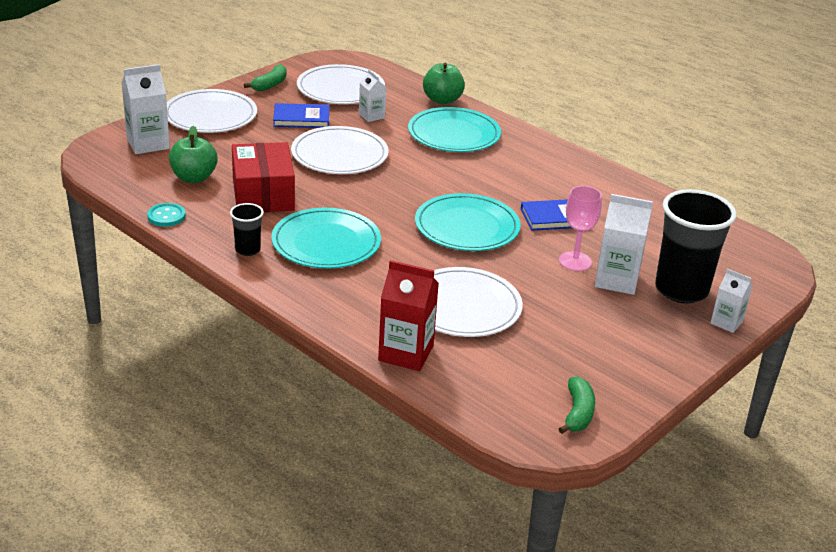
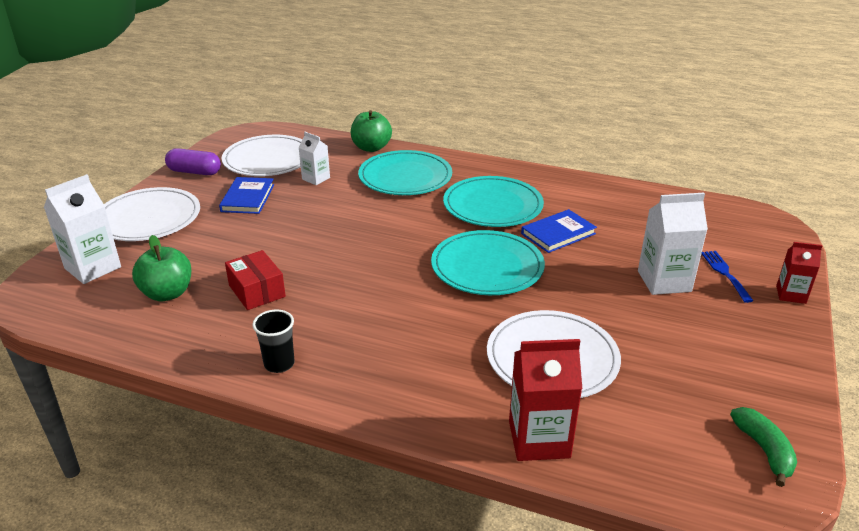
camera: 20 degrees left, 0 degrees up
(166, 216) = (159, 350): turquoise button -> none
(263, 194) = (257, 291): red box -> red box, size x0.63
(270, 85) = (194, 172): green banana -> purple capsule
(301, 118) = (247, 198): blue book -> blue book turned 60 degrees counterclockwise
(326, 242) = (360, 328): turquoise plate -> turquoise plate (492, 205)
(339, 155) = (310, 225): white plate -> none
(575, 261) = (612, 273): pink goblet -> none
(681, 290) = (725, 273): black cup -> blue fork
(726, 322) = (791, 294): white carton -> red carton

